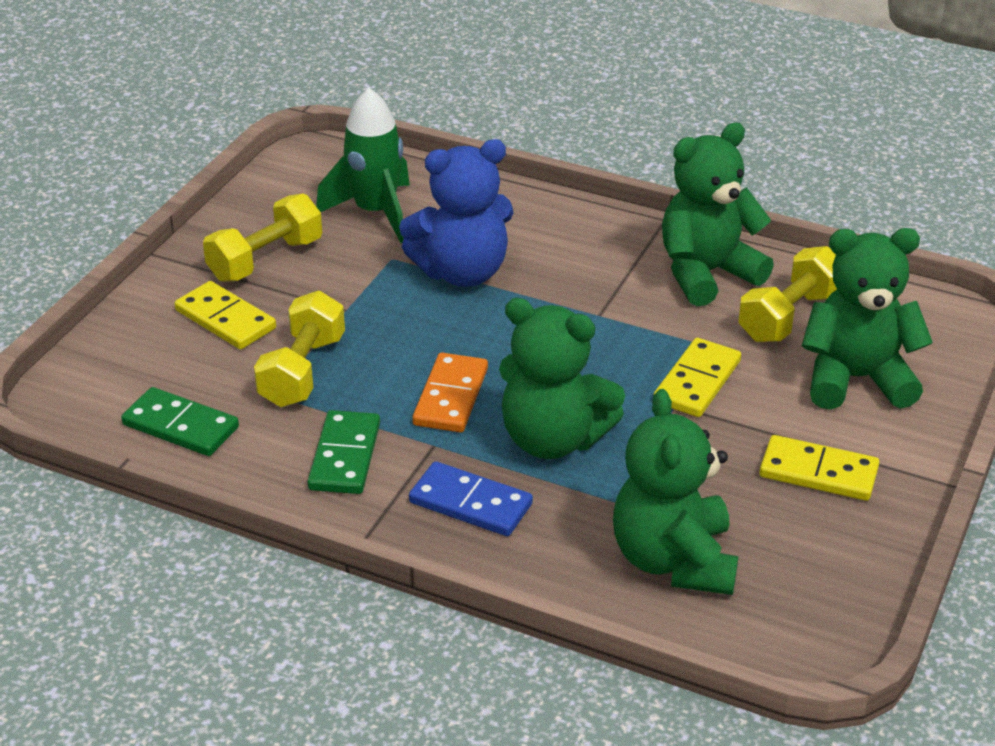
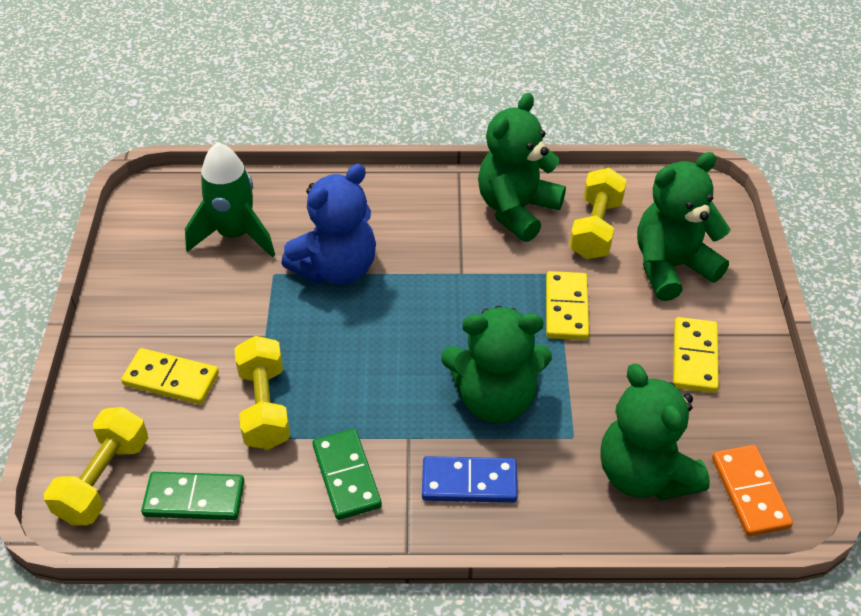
camera: 25 degrees left, 10 degrees up
(265, 260) = (171, 309): yellow dumbbell -> yellow dumbbell (104, 479)
(450, 397) = (395, 388): orange domino -> orange domino (749, 492)
(818, 472) = (694, 357): yellow domino -> yellow domino turned 75 degrees counterclockwise

